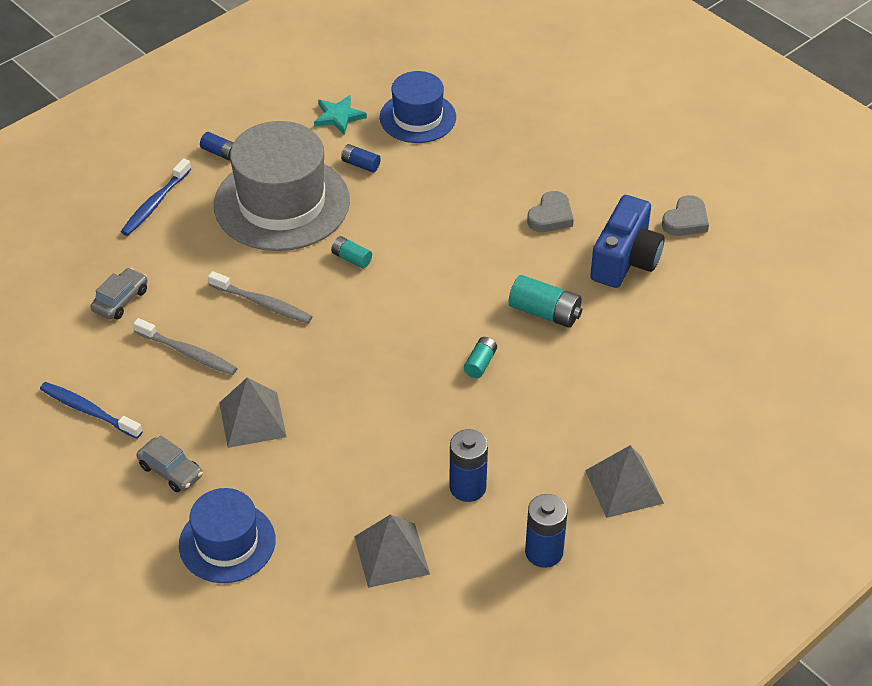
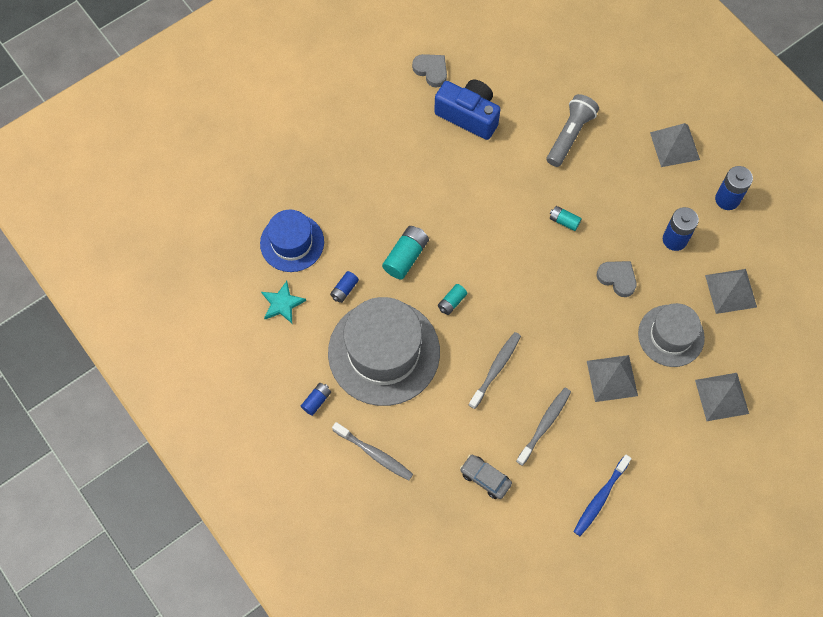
camera: 85 degrees left, 20 degrees up
(155, 203) = (374, 454): blue toothbrush -> grey toothbrush
(171, 471) = (658, 435): grey car -> none
(227, 542) = (722, 396): blue hat -> grey pyramid
(317, 483) = (671, 335): none -> grey hat
(544, 312) = (517, 174): turquoise battery -> turquoise battery (406, 257)
(551, 216) = (418, 158): grey heart -> grey heart (617, 278)
(616, 365) = (570, 135): none -> grey flashlight

